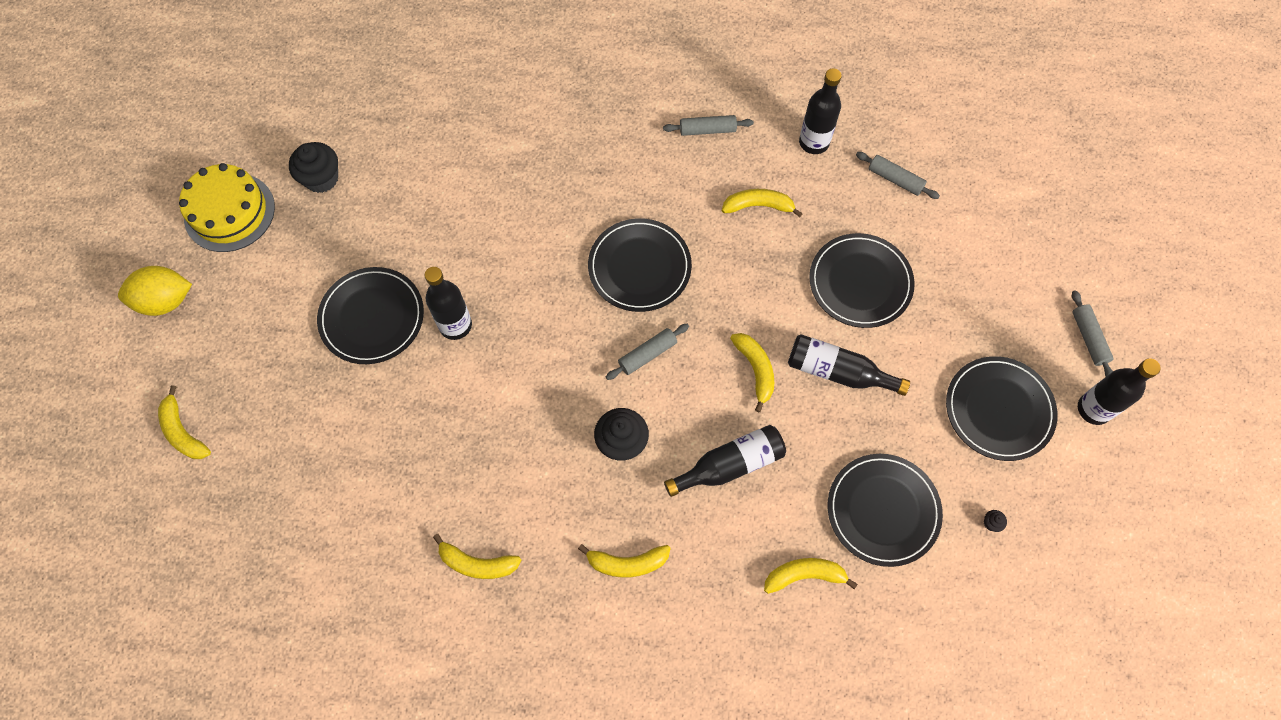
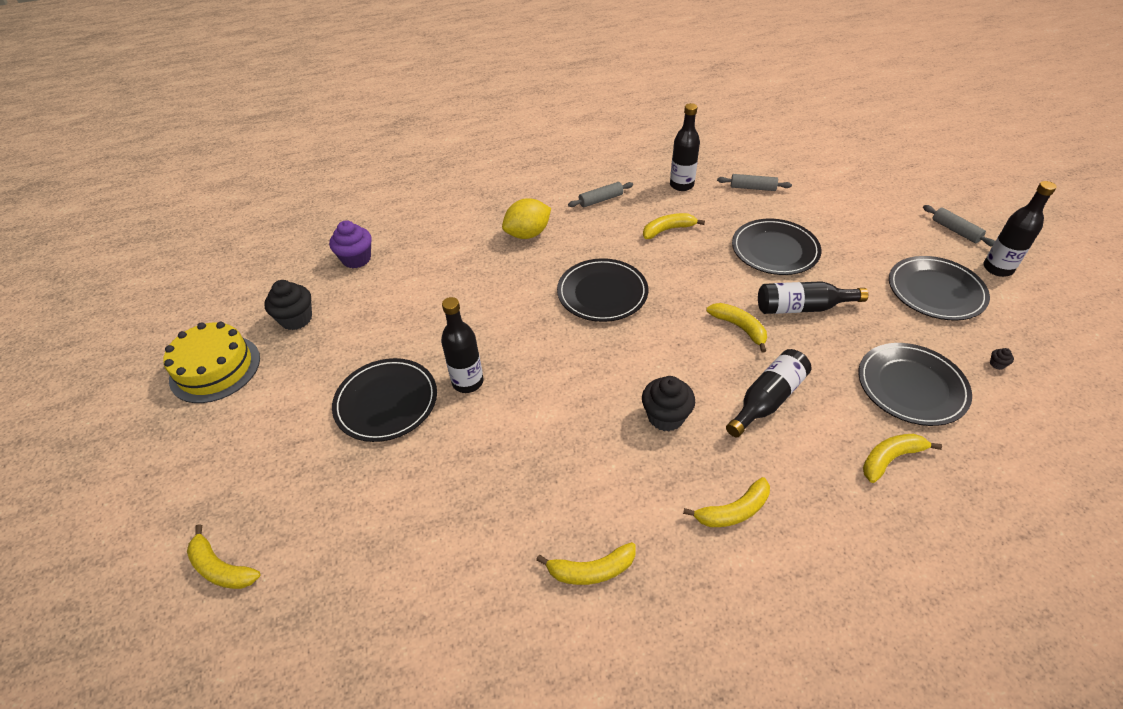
camera: 20 degrees left, 20 degrees down
(165, 301) = (168, 458): yellow lemon -> yellow lemon (528, 234)
(407, 117) = (356, 259): none -> purple cupcake
(647, 354) = (646, 347): grey rolling pin -> none

